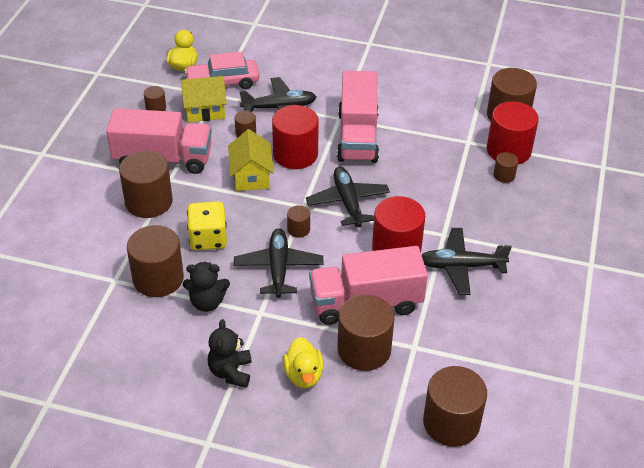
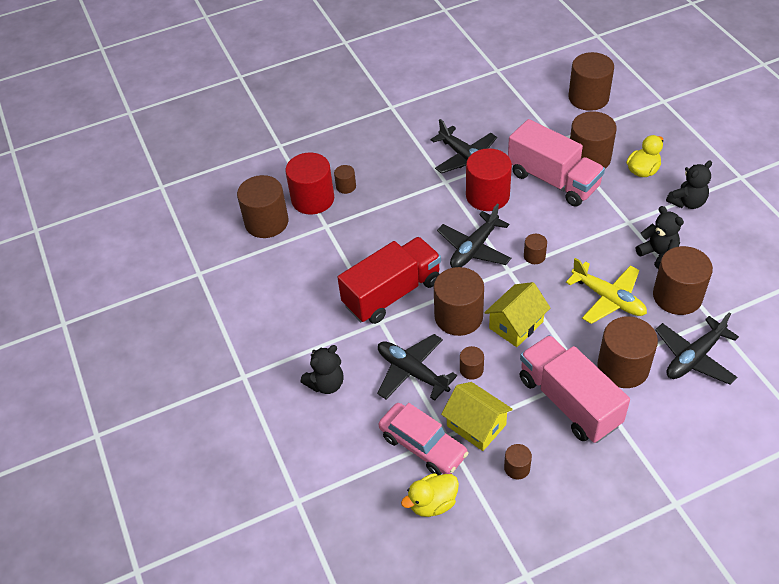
camera: 125 degrees left, 5 degrees up
(208, 239) = (608, 298): yellow dice -> yellow plane
(278, 268) = (582, 240): black plane -> black plane (694, 357)
(295, 154) = (458, 316): red cylinder -> brown cylinder
(319, 70) = (326, 384): none -> black teddy bear
(357, 136) = (392, 293): pink truck -> red truck

